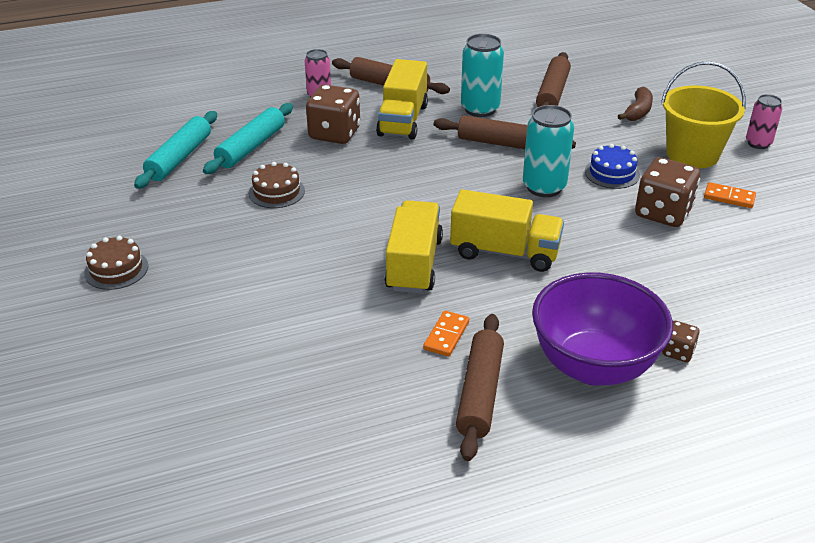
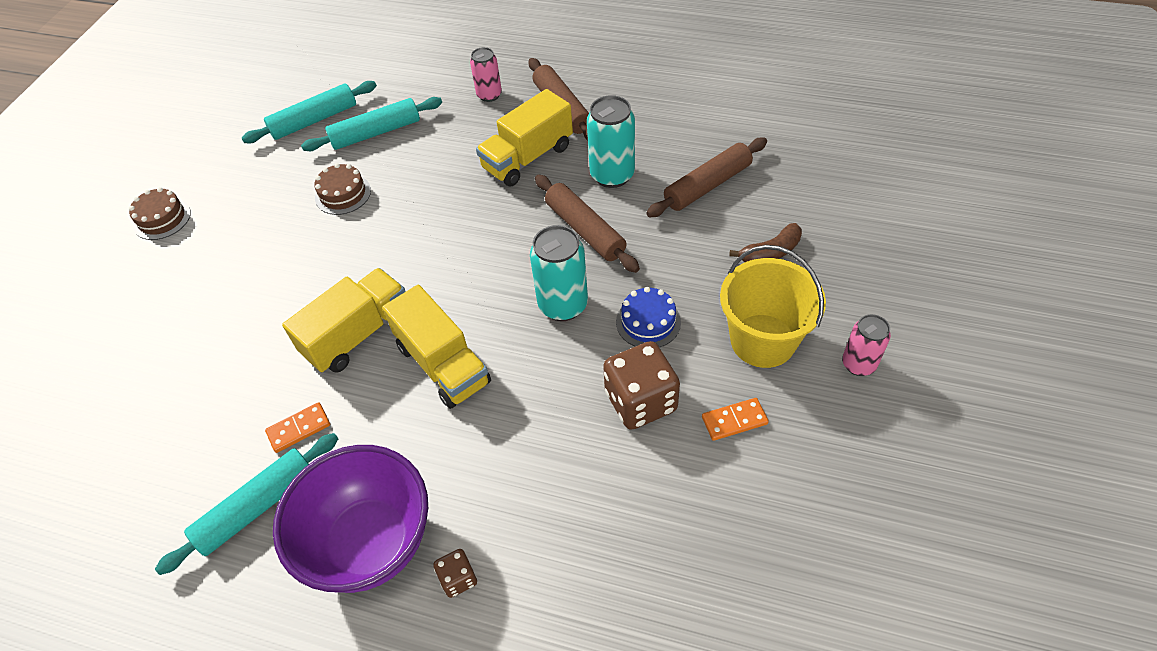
camera: 40 degrees right, 15 degrees up
(334, 134) = (454, 148): brown dice -> none
(480, 393) = (257, 507): brown rolling pin -> turquoise rolling pin
(729, 197) = (734, 421): orange domino -> orange domino turned 75 degrees counterclockwise

